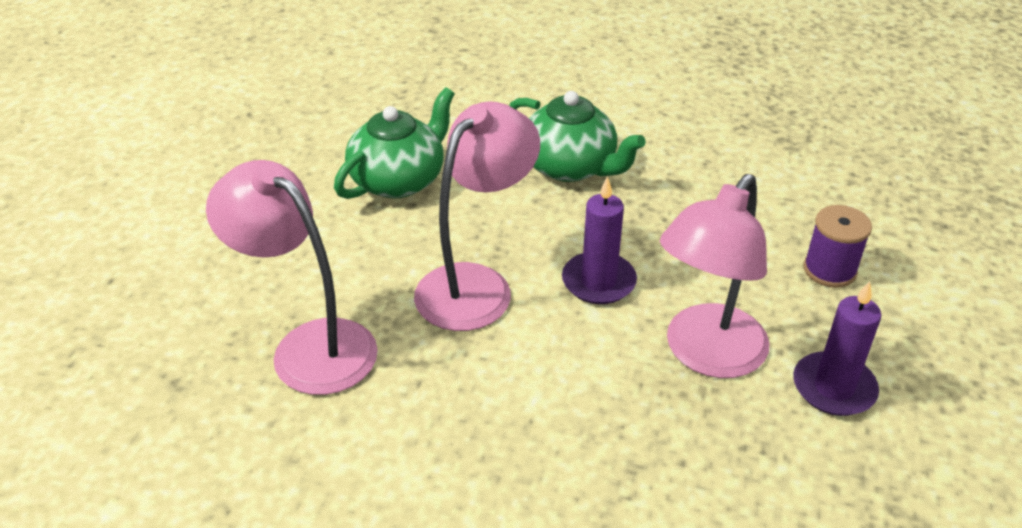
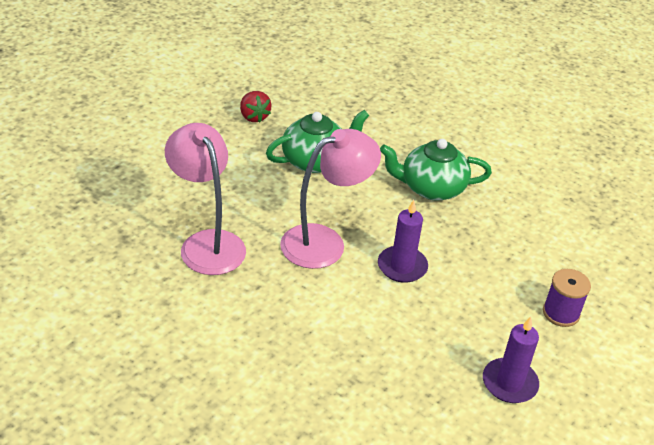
camera: 20 degrees right, 0 degrees up
(280, 149) = (254, 117): none -> red strawberry
(570, 167) = (431, 188): green teapot -> green teapot turned 120 degrees clockwise
(706, 355) = (440, 334): pink lamp -> none

